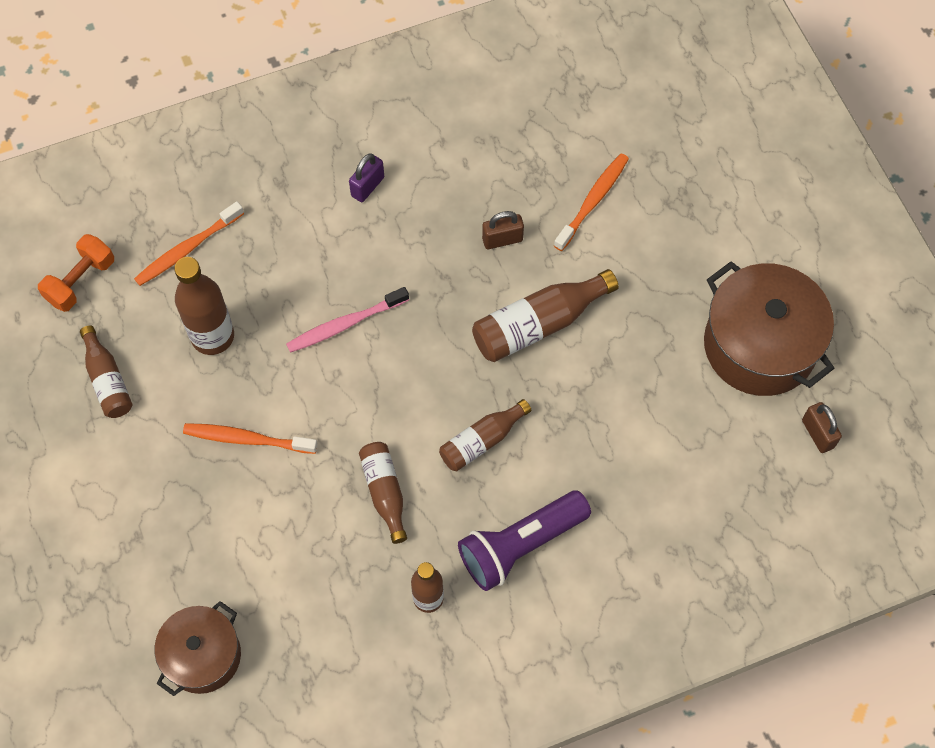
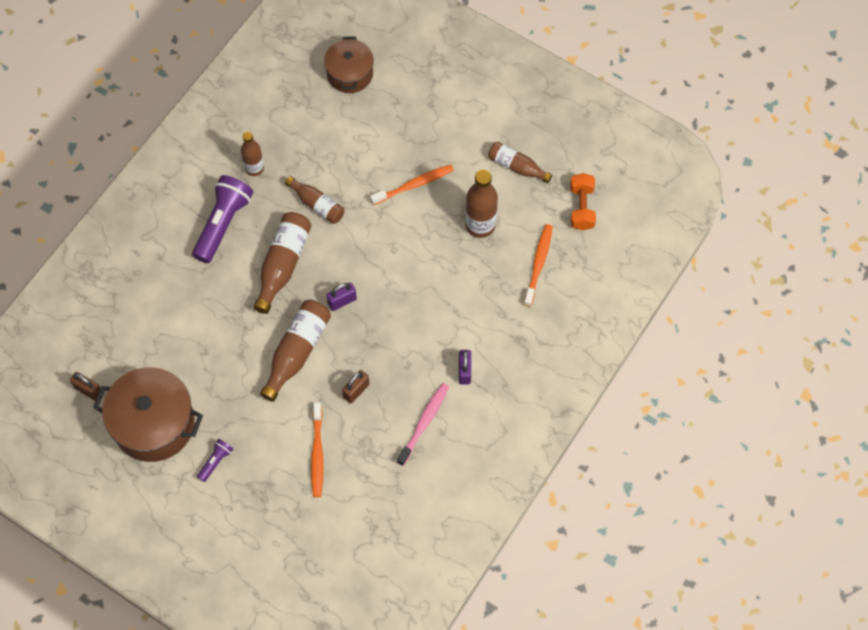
camera: 145 degrees right, 0 degrees up
(345, 324) = (410, 279): pink toothbrush -> pink toothbrush (424, 423)
(444, 350) = (342, 301): none -> purple padlock
(482, 441) = (283, 264): brown bottle -> brown bottle, size x1.55
(712, 261) = (215, 461): none -> purple flashlight

